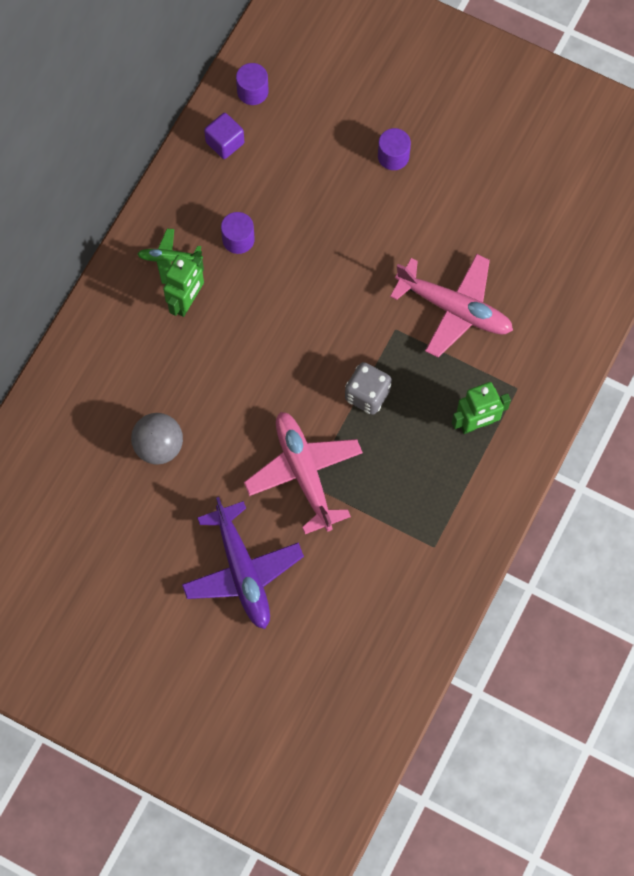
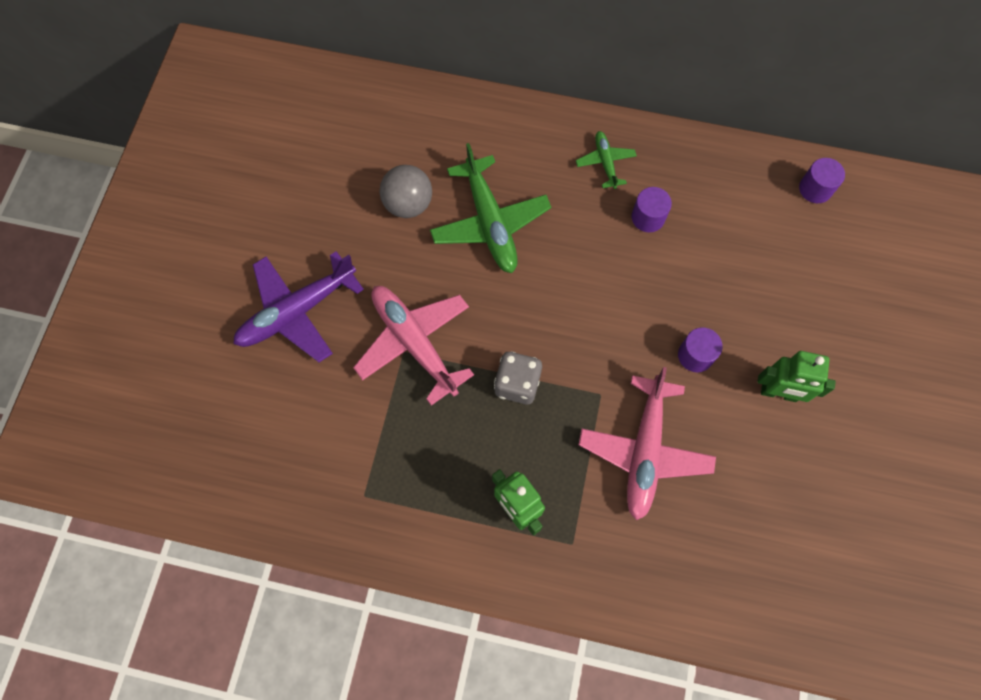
camera: 75 degrees right, 0 degrees up
(187, 302) = (565, 189): green robot -> green robot (778, 393)
(201, 377) = (490, 223): none -> green plane
(225, 143) = (748, 178): purple cube -> none
(304, 473) = (414, 343): pink plane -> pink plane turned 90 degrees counterclockwise
(393, 156) = (800, 342): purple cylinder -> purple cylinder (695, 355)

